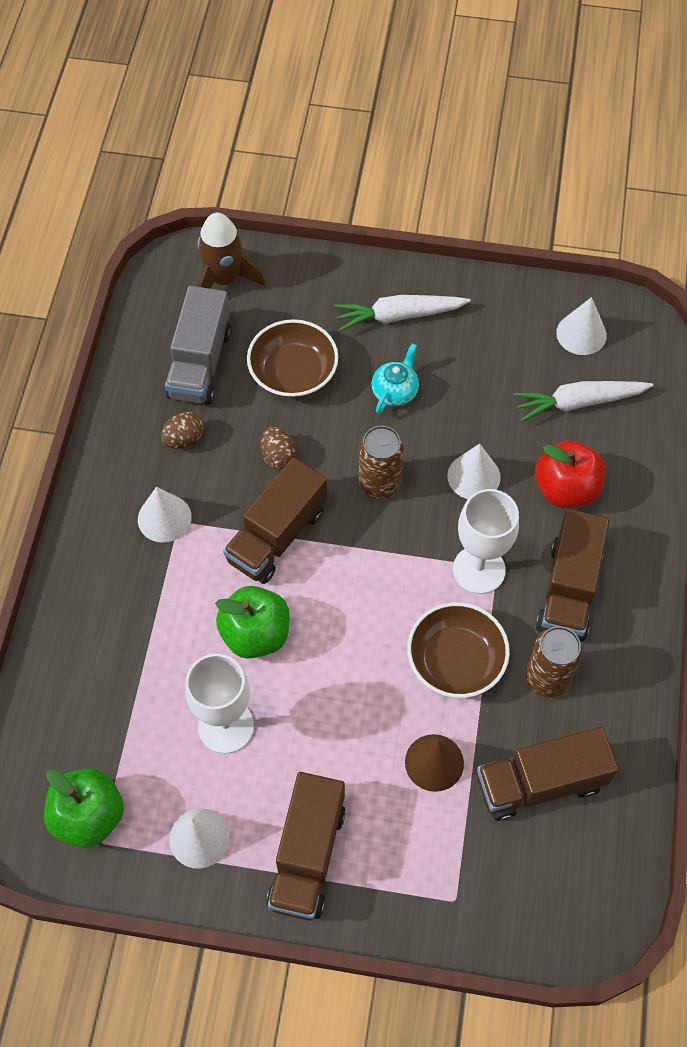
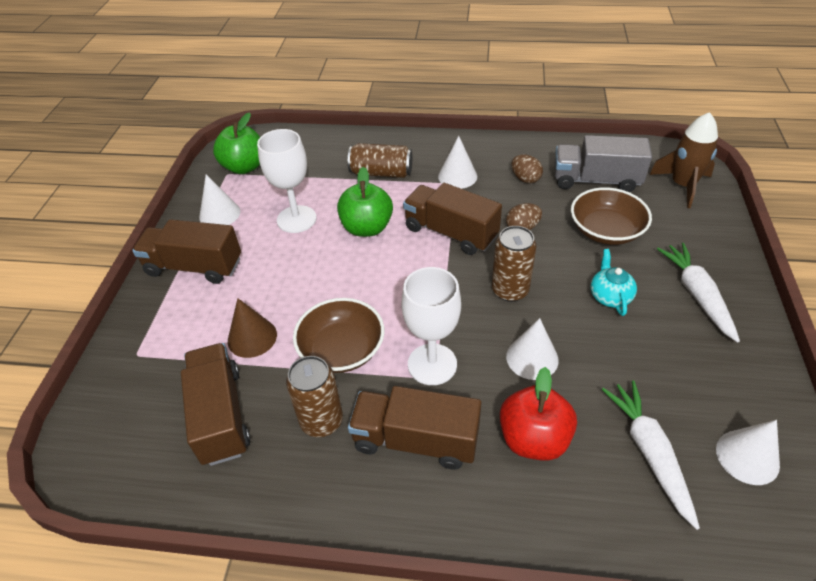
camera: 90 degrees right, 15 degrees down
(140, 615) = (381, 173): none -> brown can
(395, 391) = (610, 296): turquoise teapot -> turquoise teapot turned 120 degrees counterclockwise

